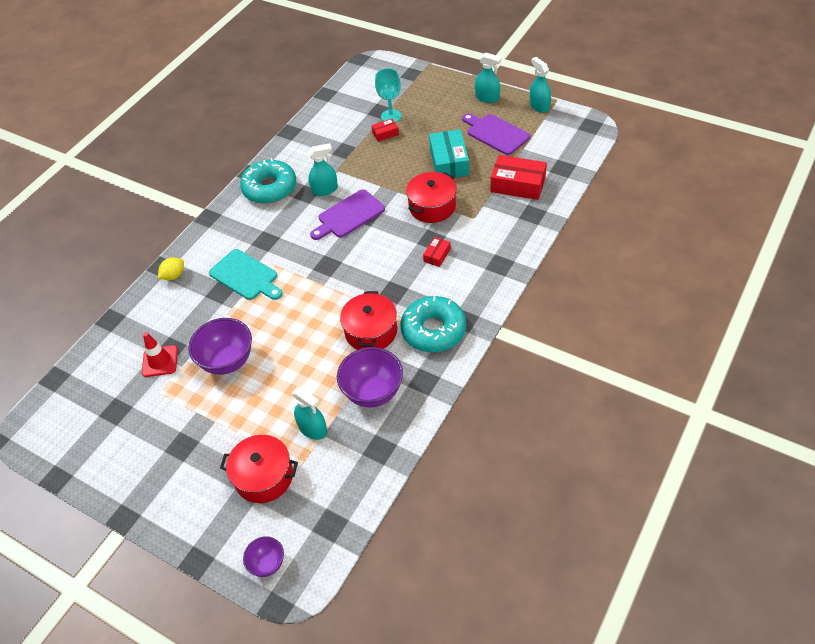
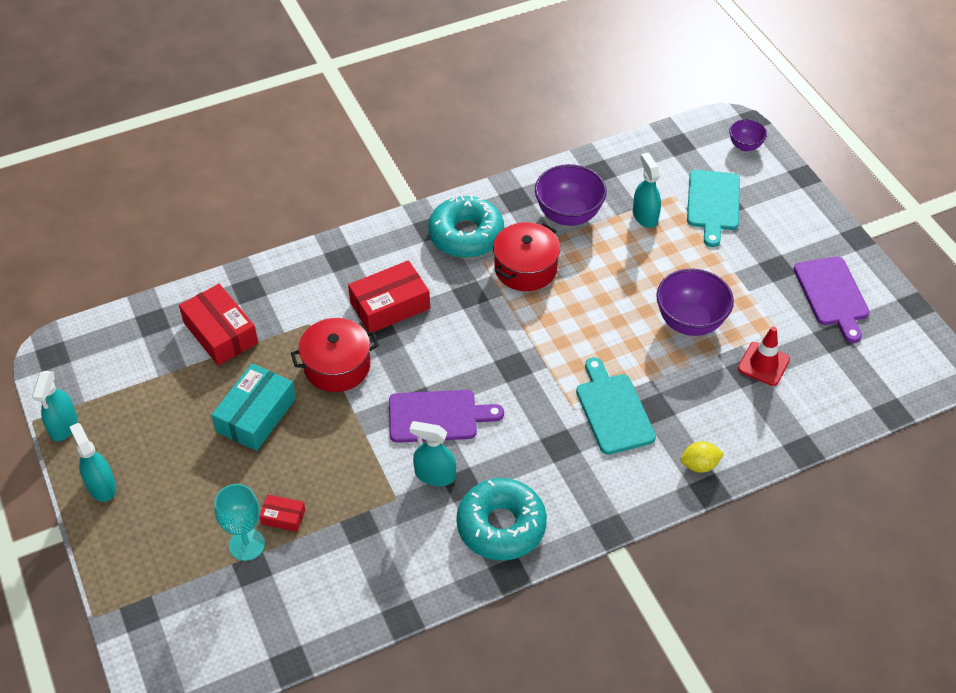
camera: 150 degrees left, 0 degrees up
(264, 477) = (713, 203): red pot -> turquoise cutting board
(437, 255) = (390, 305): red box -> red box, size x1.98
(496, 133) = (160, 419): purple cutting board -> purple cutting board (832, 295)

